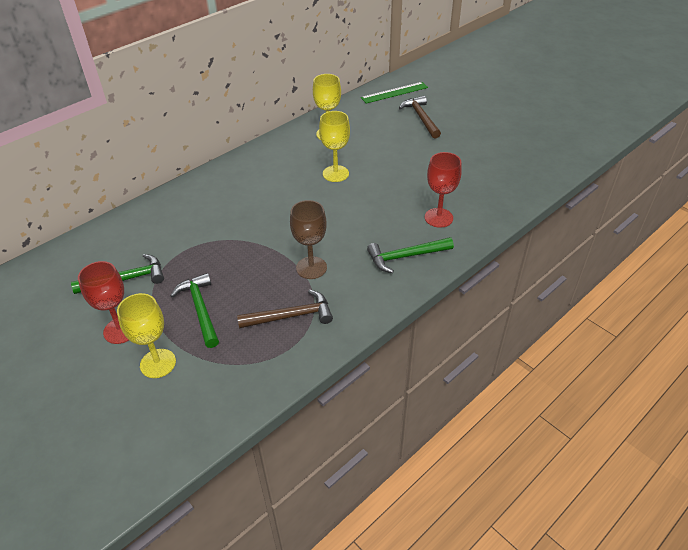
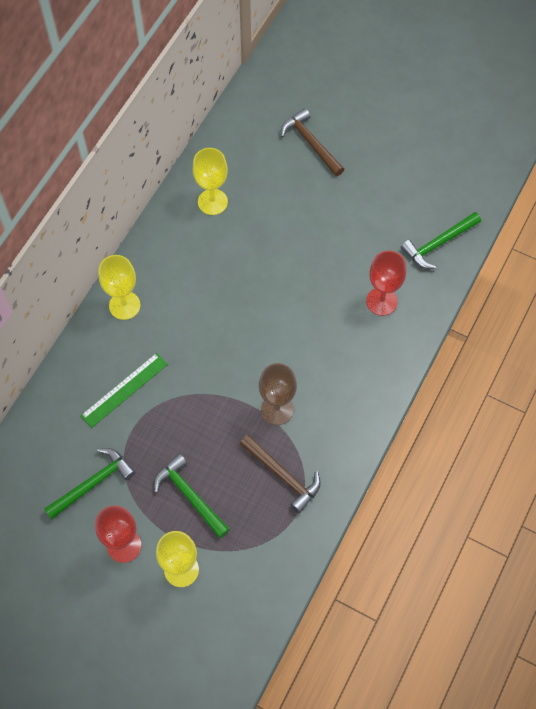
camera: 20 degrees left, 20 degrees up
(291, 316) = (282, 475): brown hammer -> brown hammer turned 75 degrees clockwise
(335, 173) = (247, 266): yellow goblet -> yellow goblet (124, 305)
(394, 92) = (263, 104): green ruler -> green ruler (124, 389)
(405, 256) = (365, 366): green hammer -> green hammer (438, 244)

